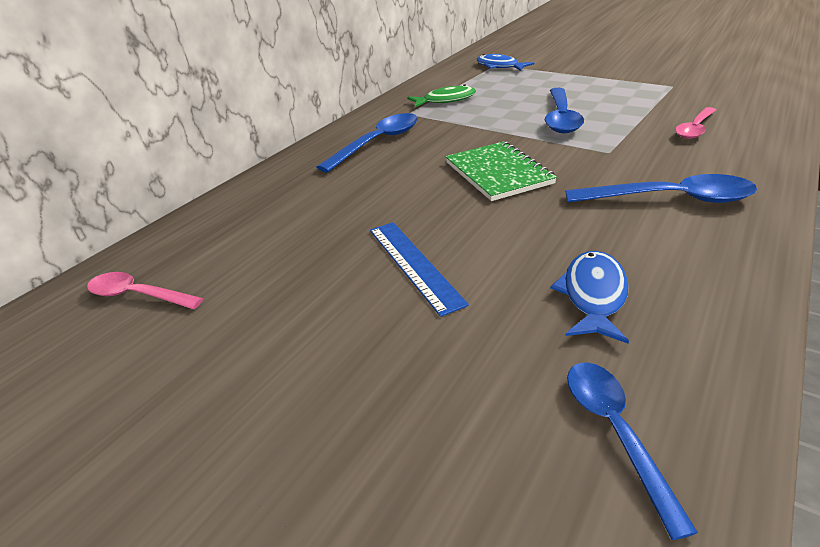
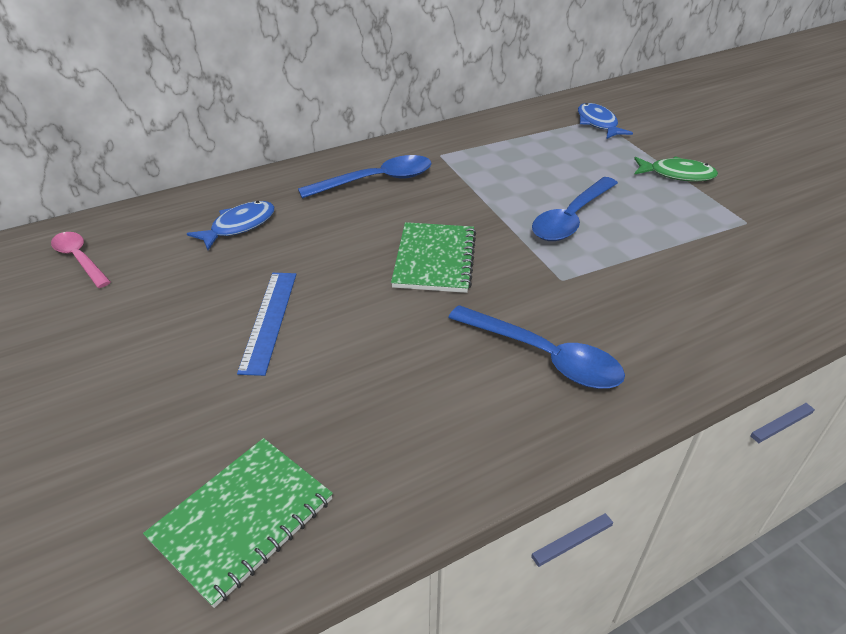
camera: 25 degrees right, 5 degrees up
(446, 100) = (491, 151): green fish -> green fish (677, 174)
(593, 295) = (359, 414): blue fish -> blue fish (239, 226)
(615, 431) = (242, 519): blue spoon -> green notebook
(695, 129) = (686, 288): pink spoon -> none

